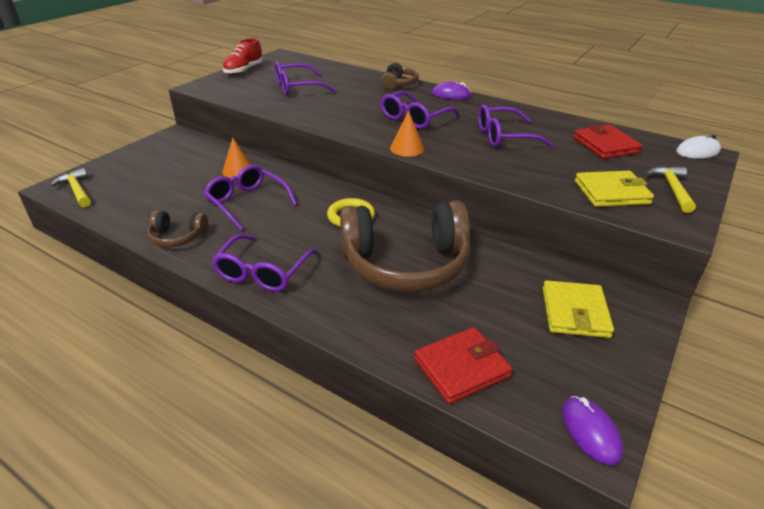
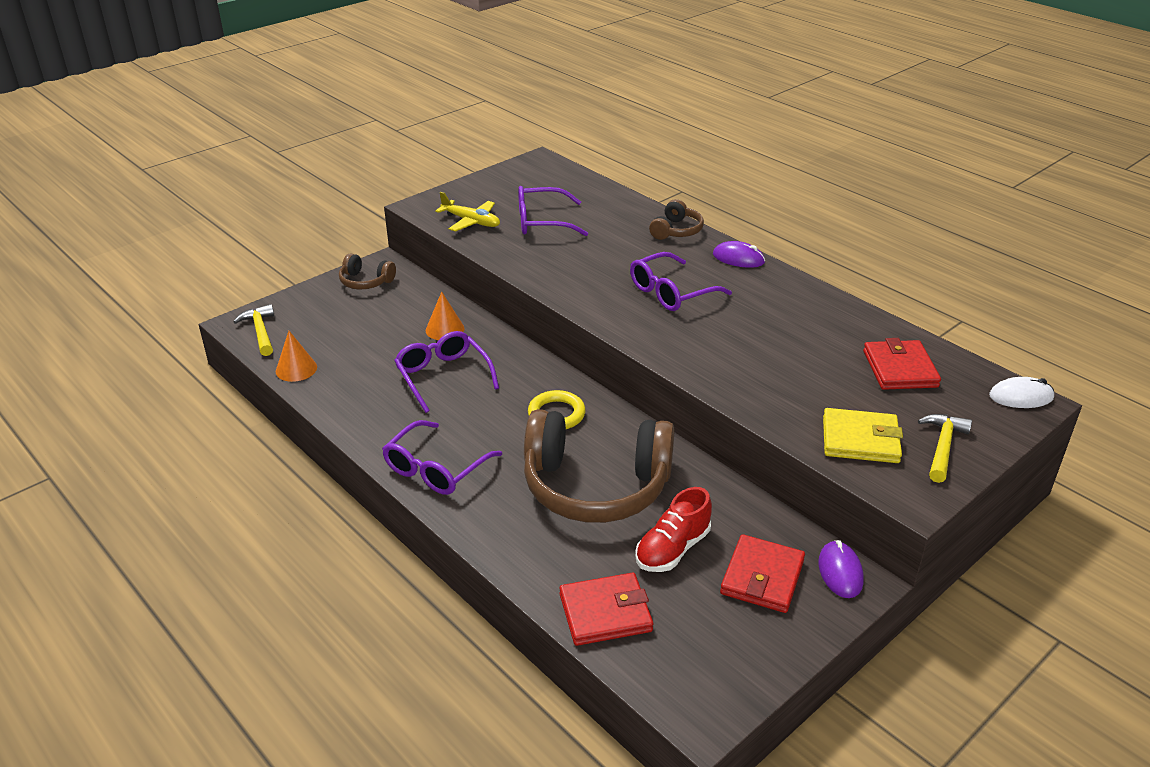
camera: 15 degrees right, 0 degrees up
(178, 237) = (356, 410): brown headphones -> brown headphones (366, 281)
(242, 92) = (471, 222): none -> yellow plane
(243, 71) = (483, 184): red shoe -> red shoe (672, 549)
(407, 148) = (640, 338): orange cone -> orange cone (296, 369)
(504, 137) = (772, 337): purple glasses -> none
(575, 312) = (762, 577): yellow wallet -> red wallet
(590, 431) = (706, 701): purple mouse -> purple mouse (840, 572)

